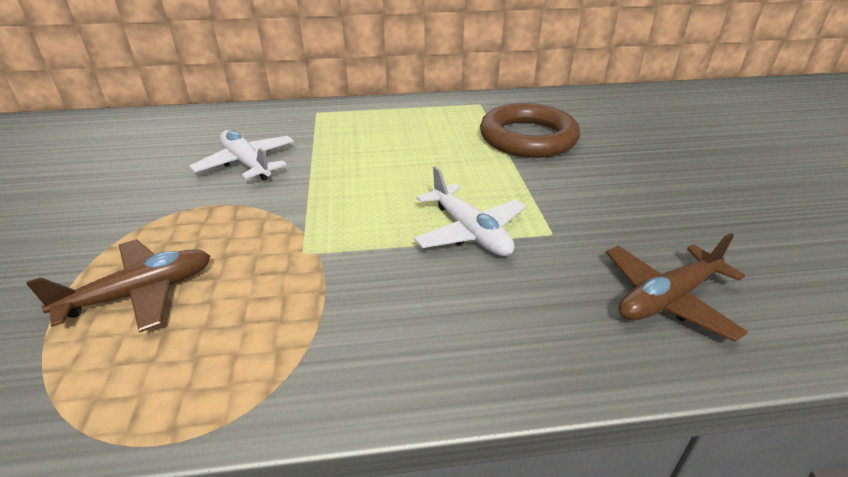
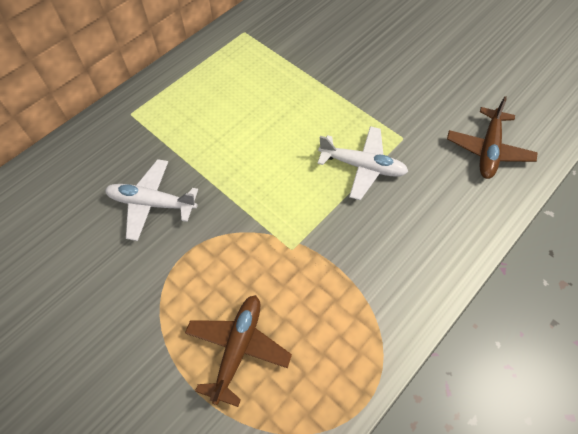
camera: 40 degrees left, 25 degrees up
(528, 138) = (313, 54): brown ring -> none

